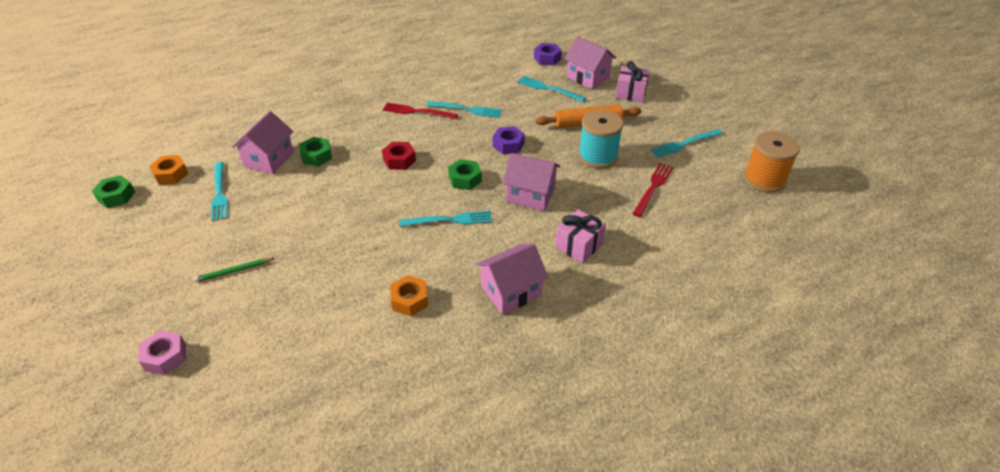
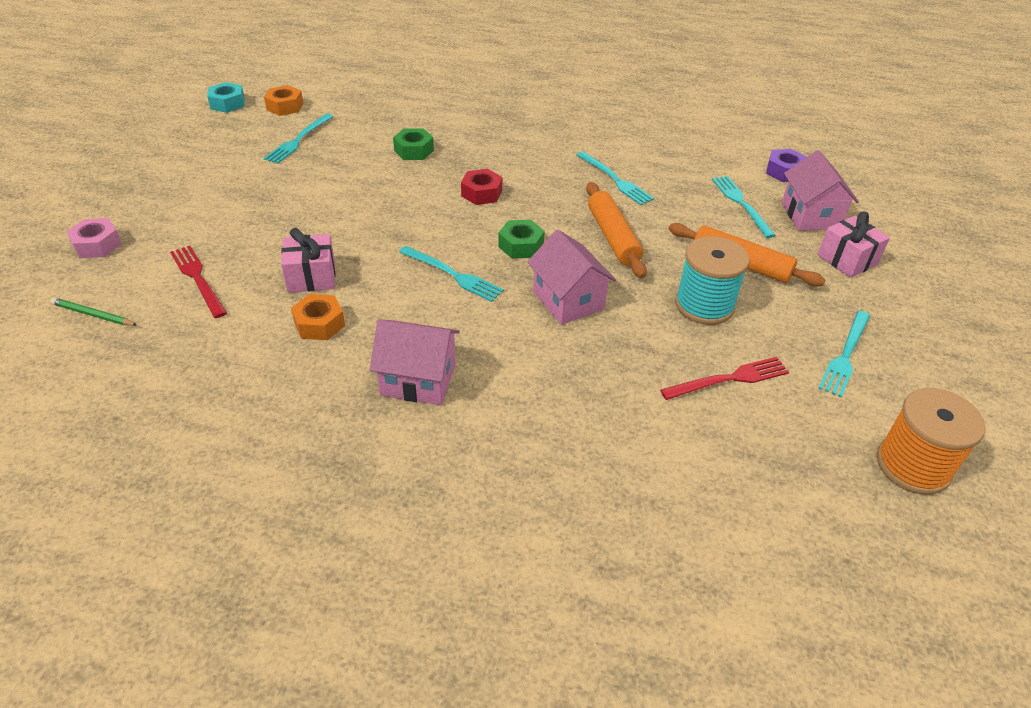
camera: 40 degrees right, 0 degrees up
(116, 196) = (227, 103): green nut -> turquoise nut
(233, 271) = (225, 209): green pencil -> green pencil (93, 315)
(269, 159) = (372, 133): pink house -> none
(417, 111) = (560, 157): red fork -> red fork (198, 279)
(508, 145) = (613, 237): purple nut -> orange rolling pin
(579, 245) = (550, 383): pink gift -> pink gift (311, 277)
(684, 144) = (845, 355): turquoise fork -> turquoise fork turned 75 degrees counterclockwise

